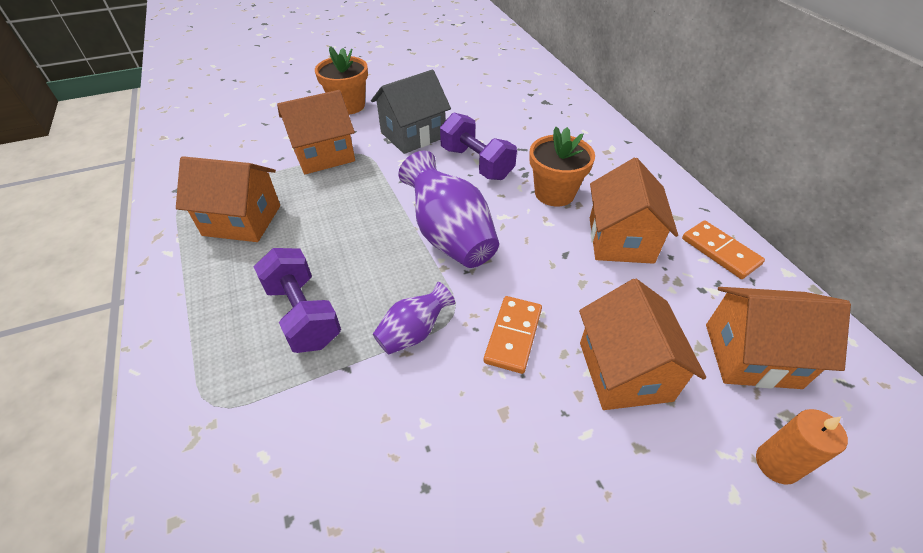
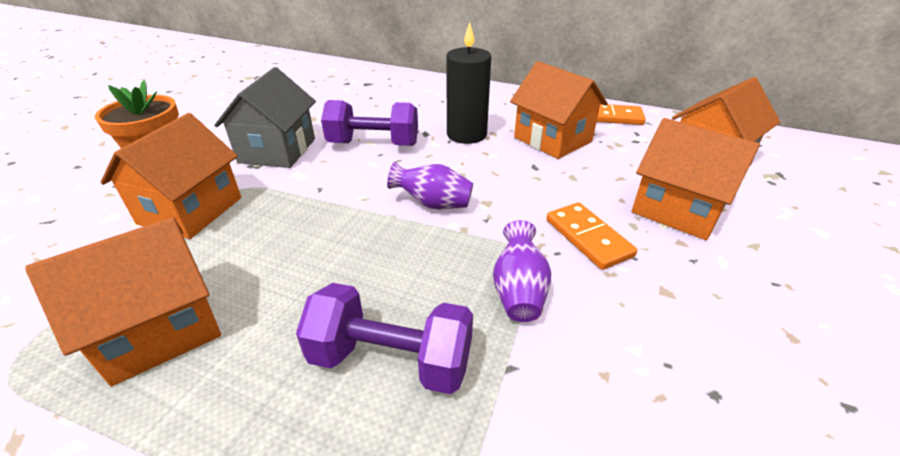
camera: 45 degrees left, 10 degrees down
(450, 236) = (433, 204): purple vase -> purple vase, size x0.56
(554, 193) = (466, 134): orange flower pot -> black candle
(777, 464) = (804, 201): orange candle -> none

